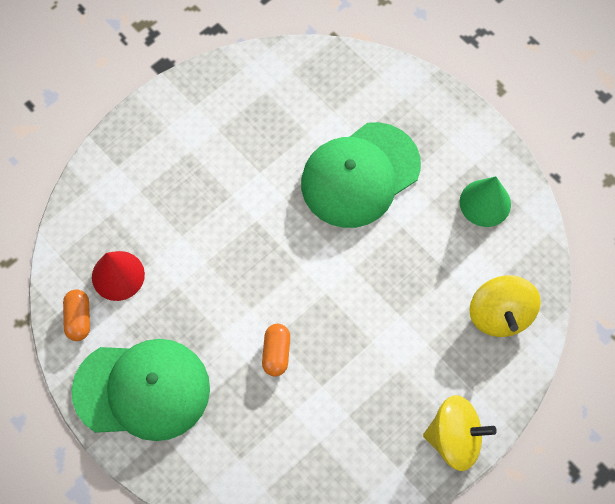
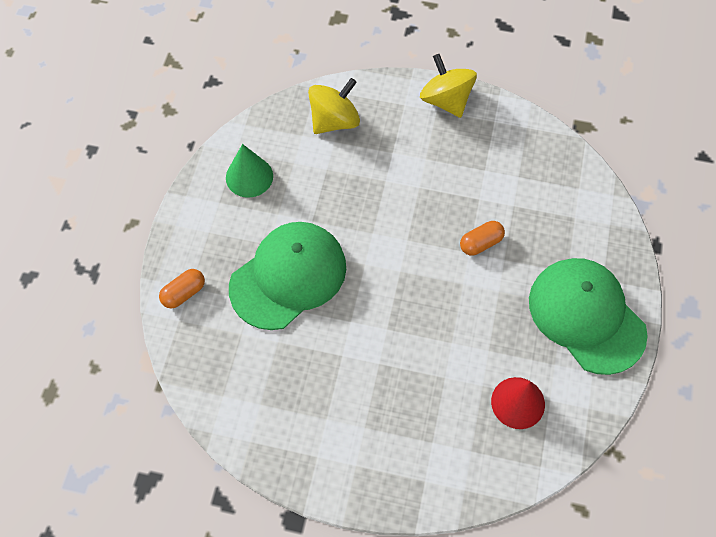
camera: 125 degrees left, 5 degrees down
(79, 319) = (576, 406): orange capsule -> orange capsule (184, 293)
(360, 175) = (288, 277): green cap -> green cap turned 60 degrees counterclockwise

